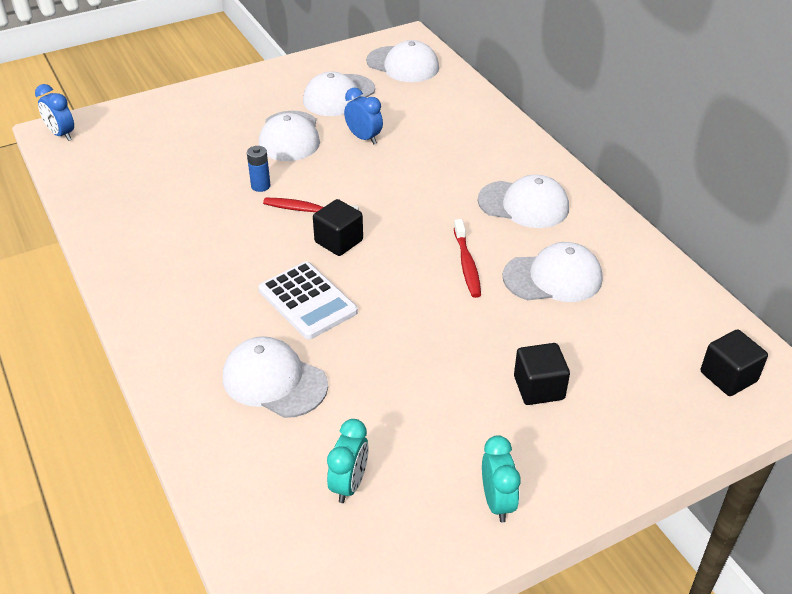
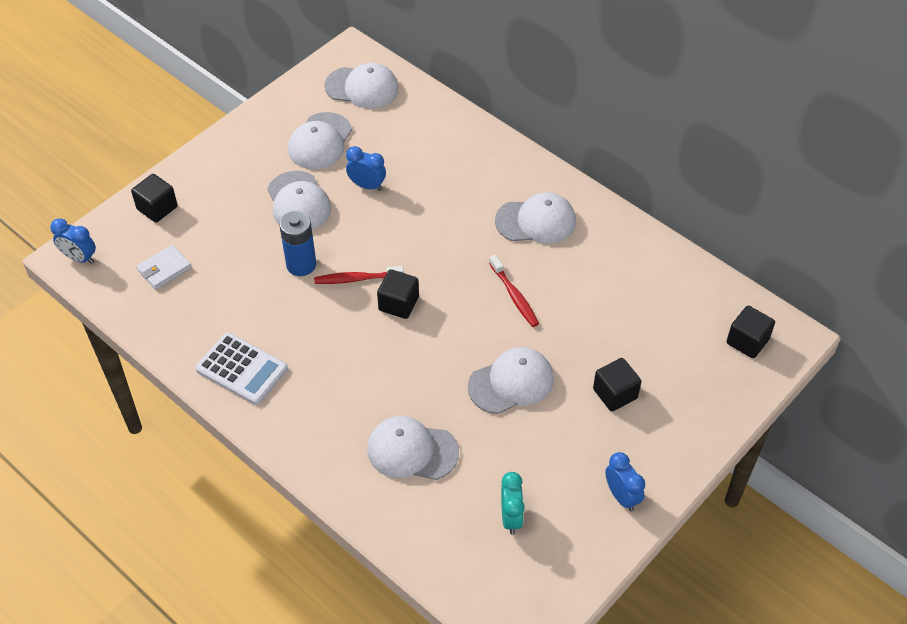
camera: 20 degrees left, 10 degrees up
(130, 160) = (164, 269): none -> white wallet
(156, 113) = (157, 208): none -> black cube
(260, 186) = (301, 265): blue battery -> blue battery, size x1.66
(307, 301) = (401, 370): white calculator -> white calculator (242, 369)
(497, 502) = (622, 496): turquoise clock -> blue clock
(553, 277) = (587, 289): white cap -> white cap (511, 382)

